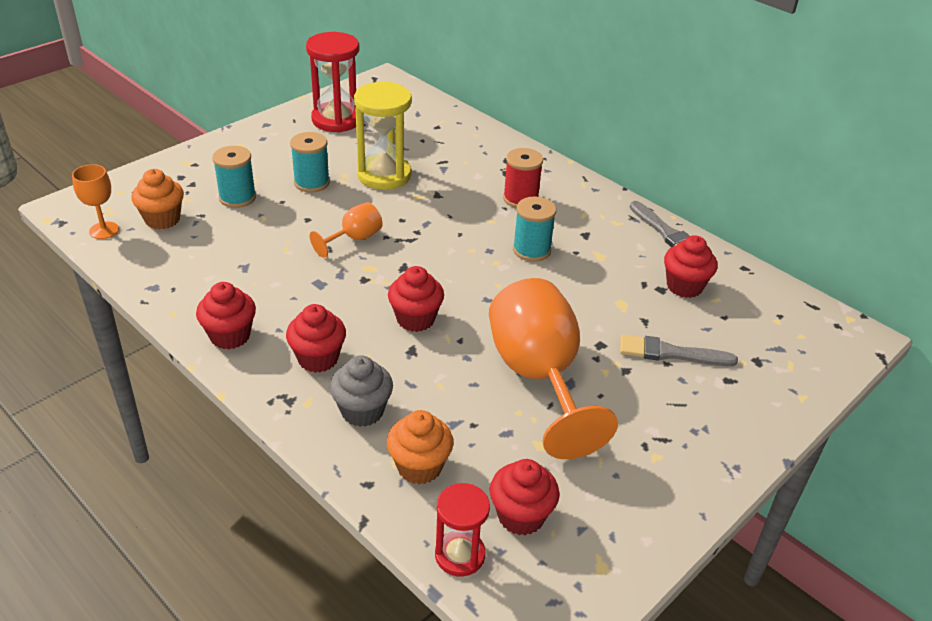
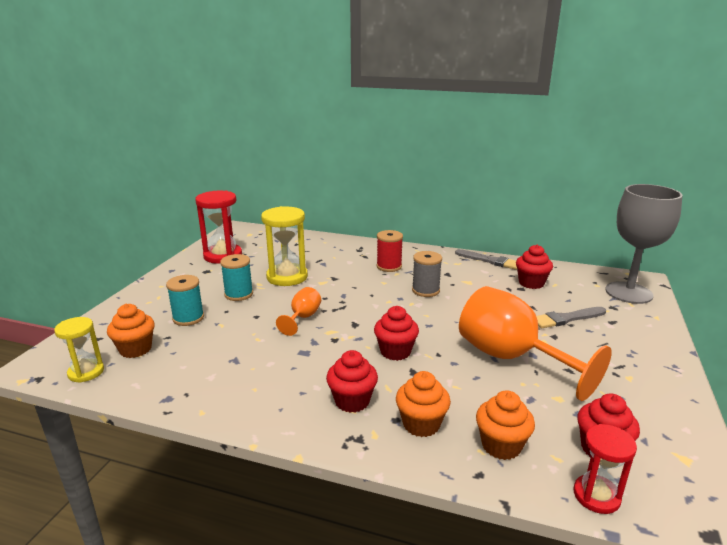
camera: 25 degrees left, 15 degrees down
(104, 230) = (86, 372): orange goblet -> yellow hourglass
(230, 336) = (267, 411): red cupcake -> none
(362, 411) = (421, 424): grey cupcake -> orange cupcake
(531, 250) = (425, 290): turquoise spool -> grey spool
(809, 348) = (628, 293): none -> grey goblet

